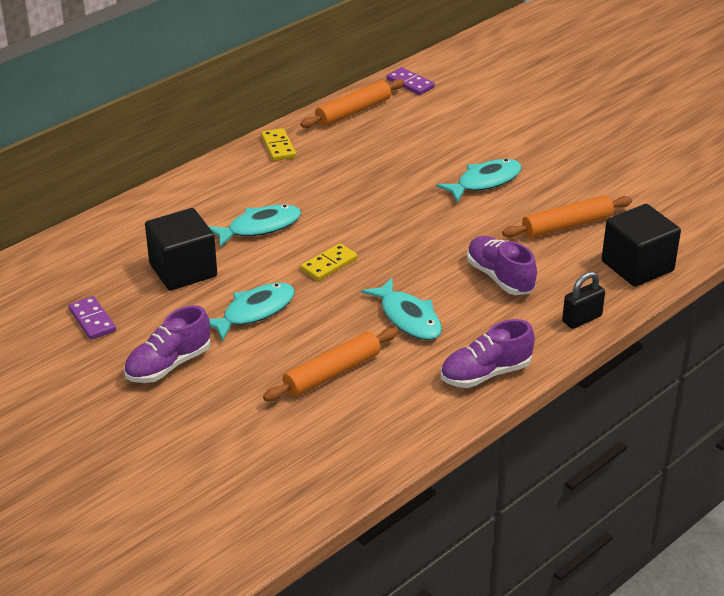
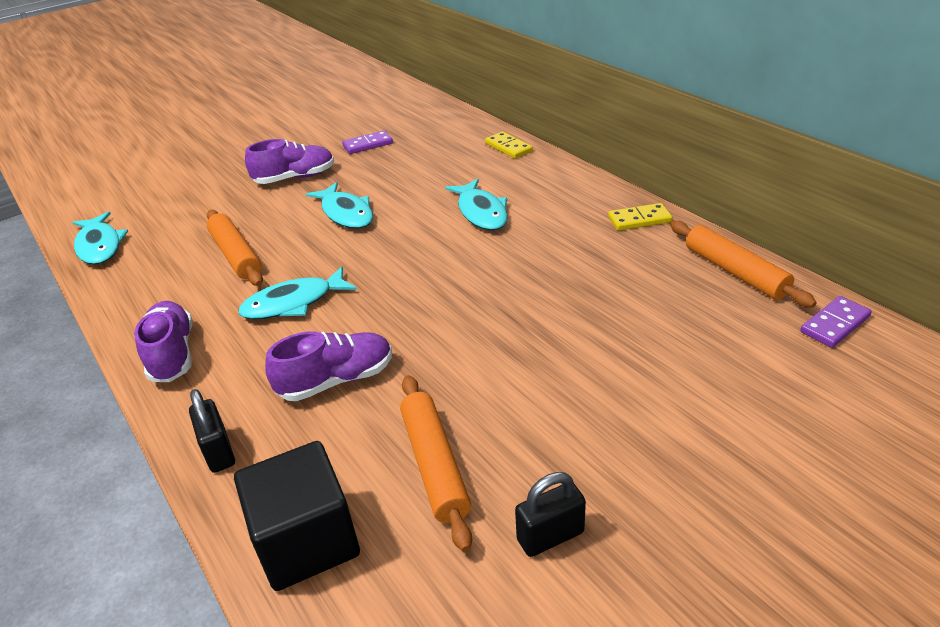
camera: 100 degrees right, 0 degrees up
(168, 365) = (295, 178): purple shoe -> purple shoe turned 105 degrees clockwise
(183, 270) = (421, 177): black cube -> none
(329, 264) = (405, 253): yellow domino -> yellow domino (508, 147)
(485, 182) = (560, 384): turquoise fish -> turquoise fish (99, 246)
(604, 183) = (550, 536): none -> black padlock

